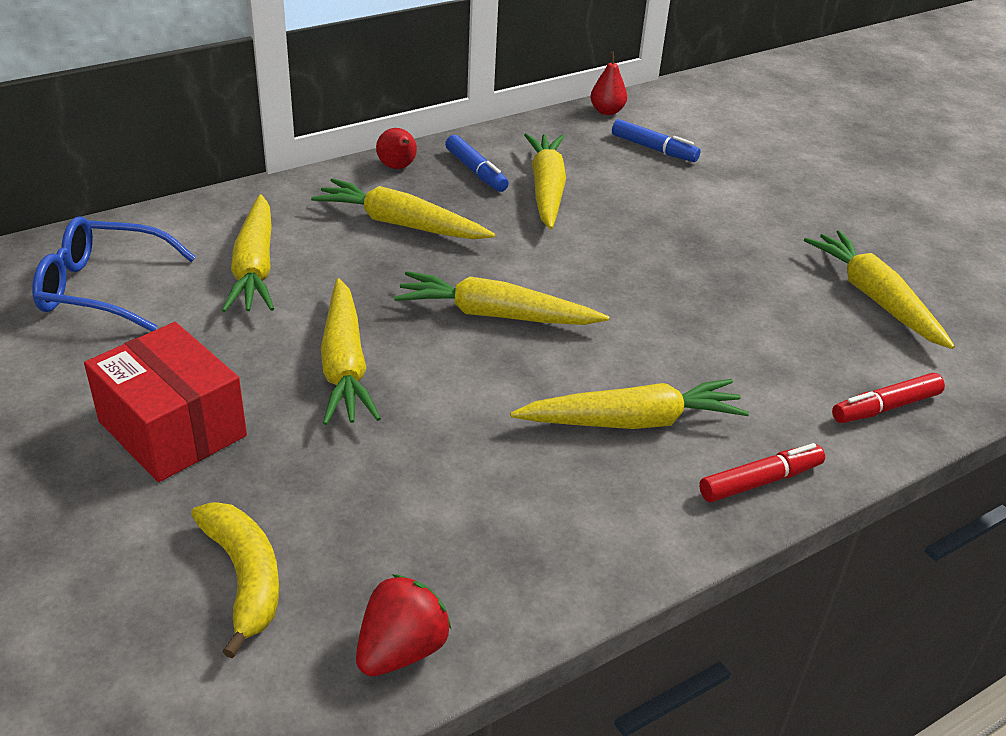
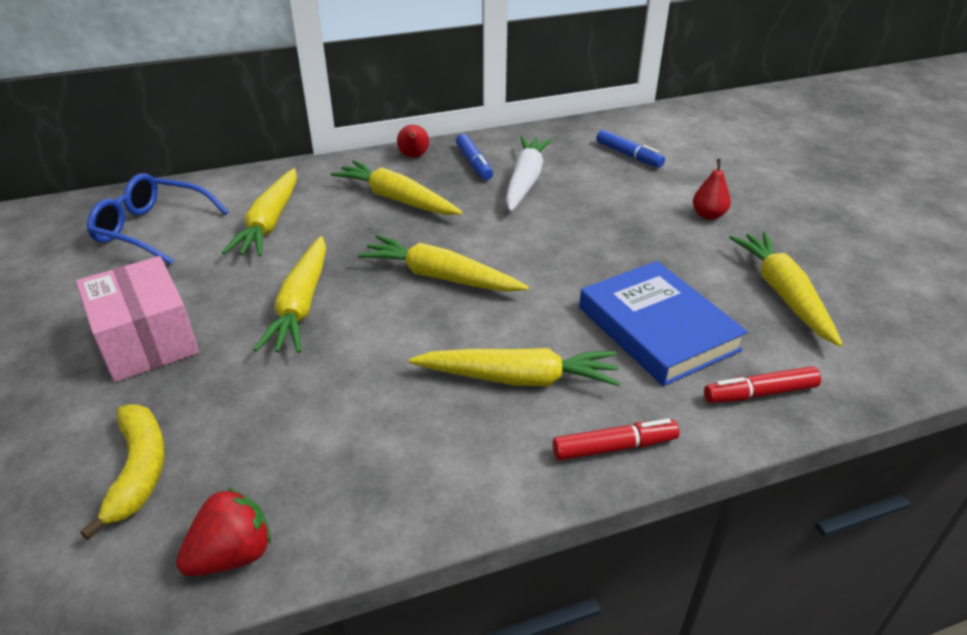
camera: 15 degrees right, 0 degrees up
(172, 429) = (147, 341): red box -> pink box
(546, 189) = (525, 181): yellow carrot -> white carrot
(607, 111) = (600, 124): red pear -> red pear (708, 215)
(758, 350) = (657, 328): none -> blue book

